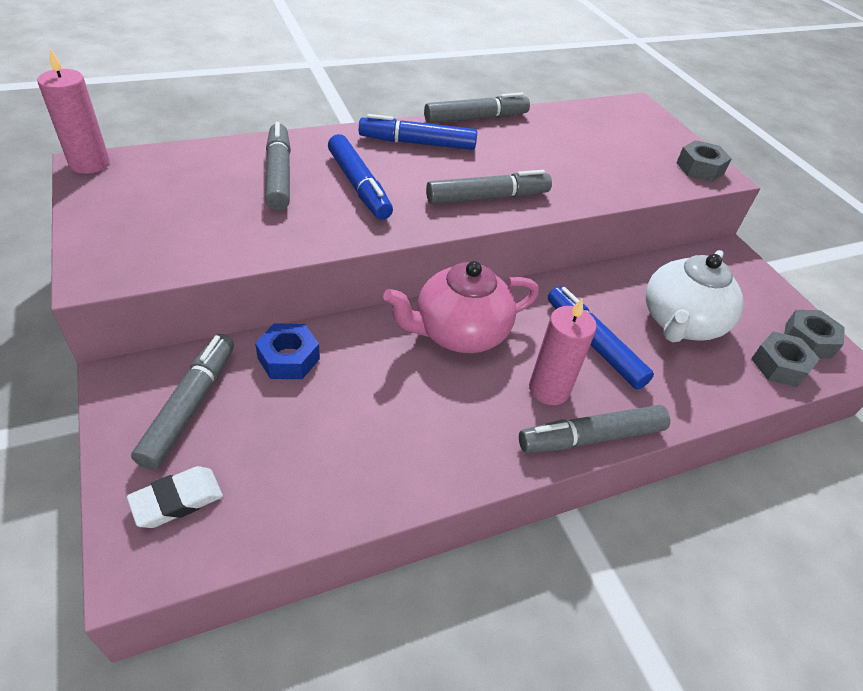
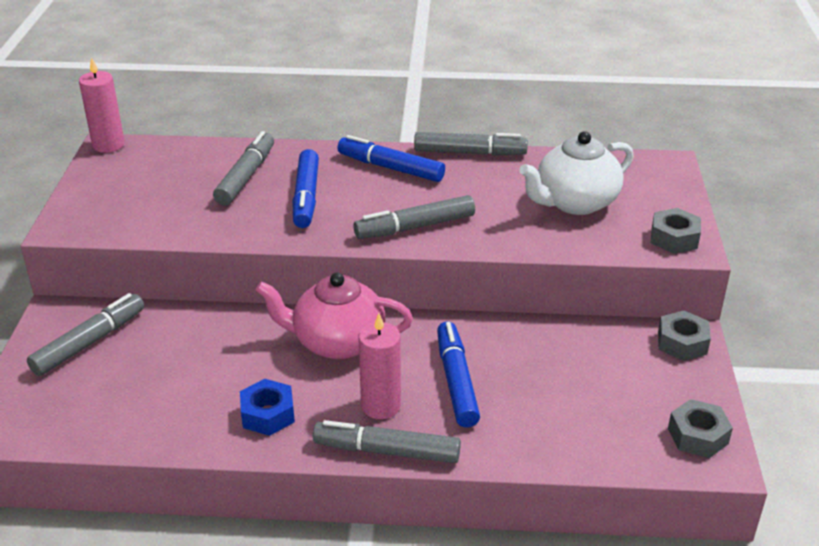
camera: 30 degrees right, 10 degrees down
(177, 500) = (42, 400): white eraser -> none
(288, 358) = (182, 327): blue nut -> blue nut (268, 414)
(487, 198) = (415, 227): grey marker -> grey marker turned 150 degrees clockwise
(680, 323) = (564, 386): white teapot -> white teapot (575, 202)
(779, 365) = (638, 448): grey nut -> grey nut (682, 343)

